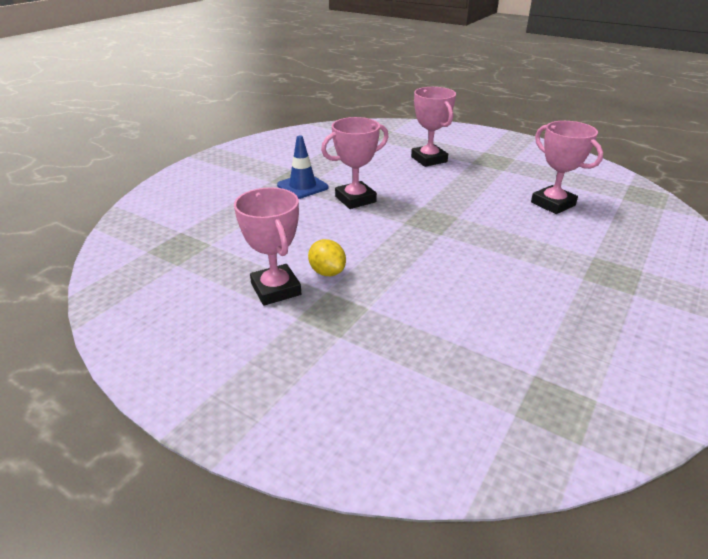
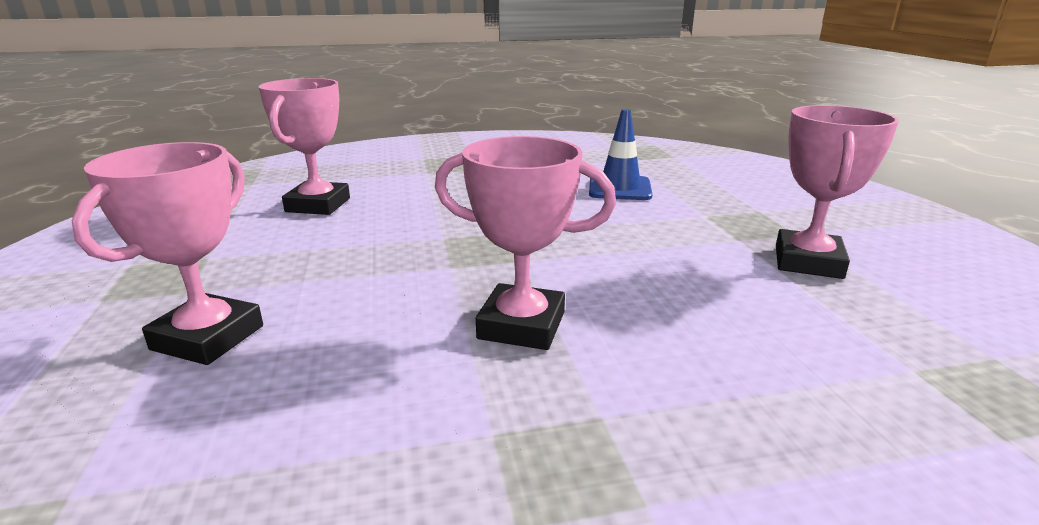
camera: 135 degrees left, 10 degrees down
(302, 186) = (578, 420): blue traffic cone -> blue traffic cone (619, 188)
(327, 272) = (717, 253): yellow lemon -> none

